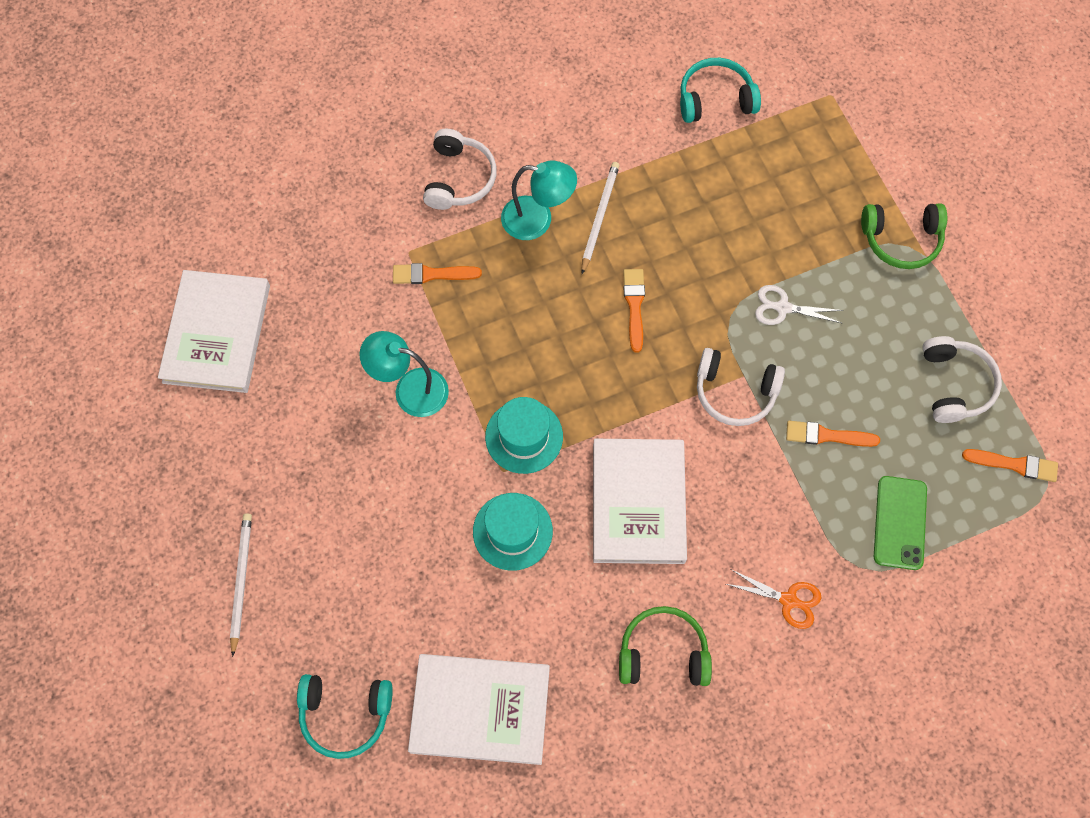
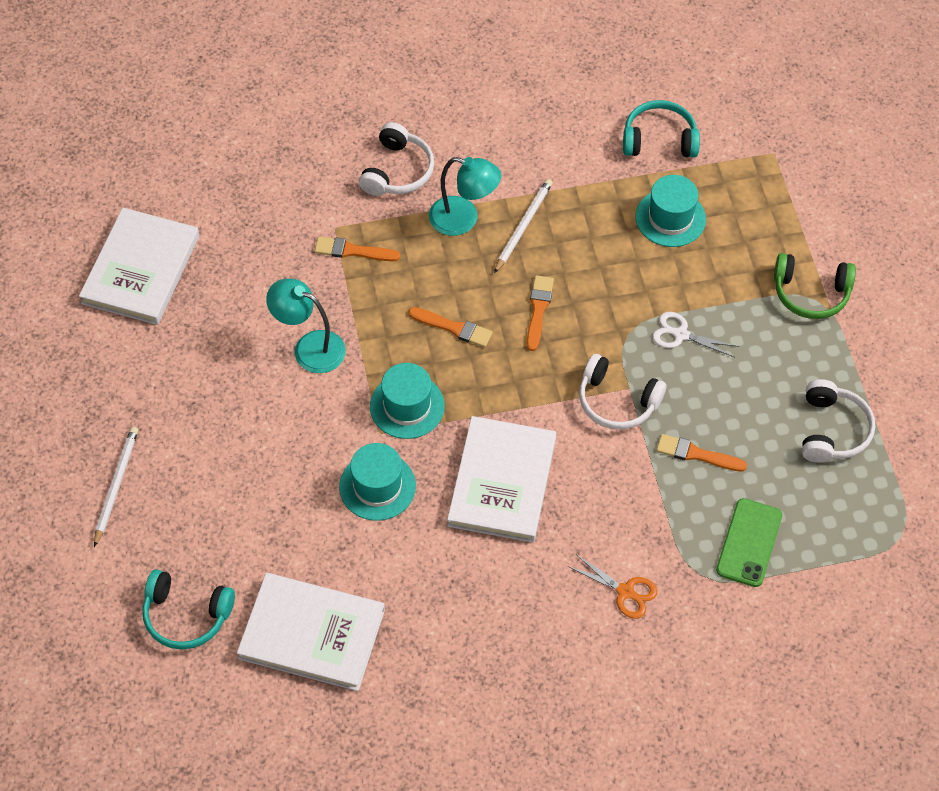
camera: 10 degrees right, 10 degrees down
(663, 653) = (495, 616): green headphones -> none
(745, 182) = (670, 218): none -> turquoise hat
(1014, 465) = (873, 511): orange brush -> orange brush (453, 328)

